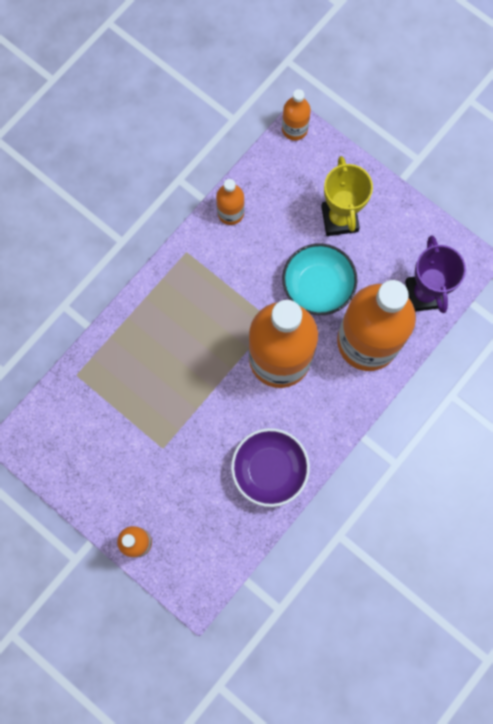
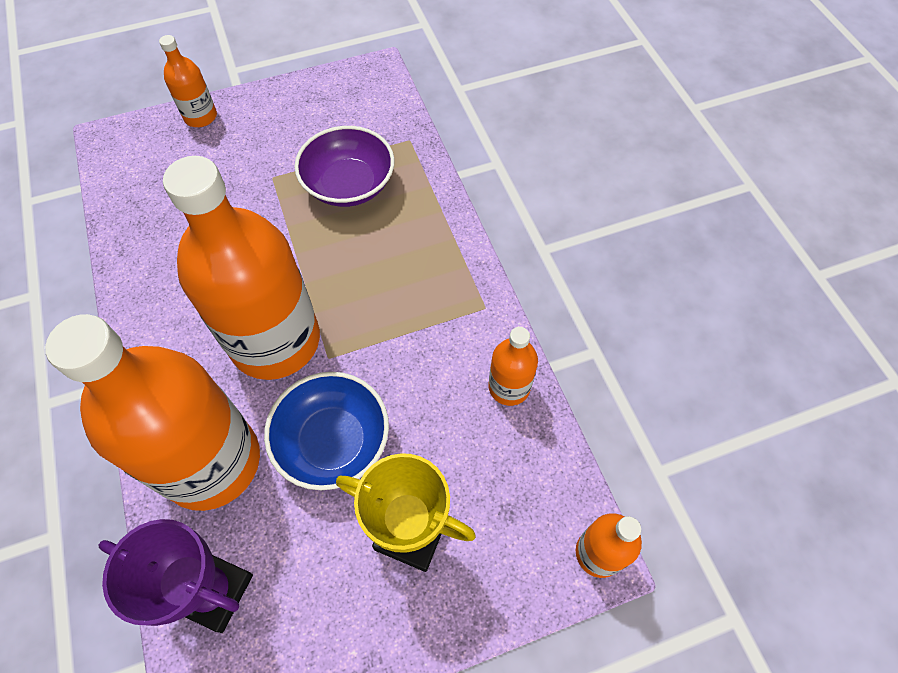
camera: 120 degrees right, 15 degrees down
(269, 469) = (161, 262): purple bowl -> purple bowl (349, 185)
(317, 286) = (333, 441): turquoise bowl -> blue bowl

